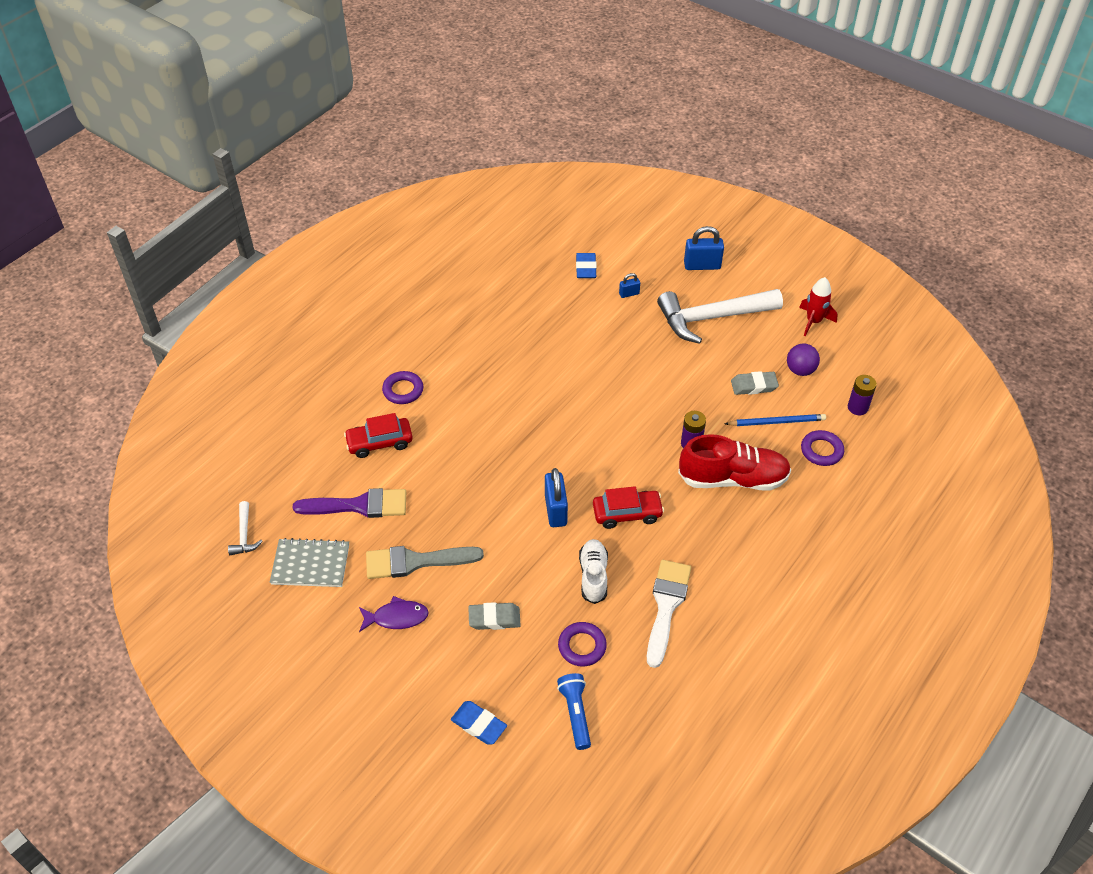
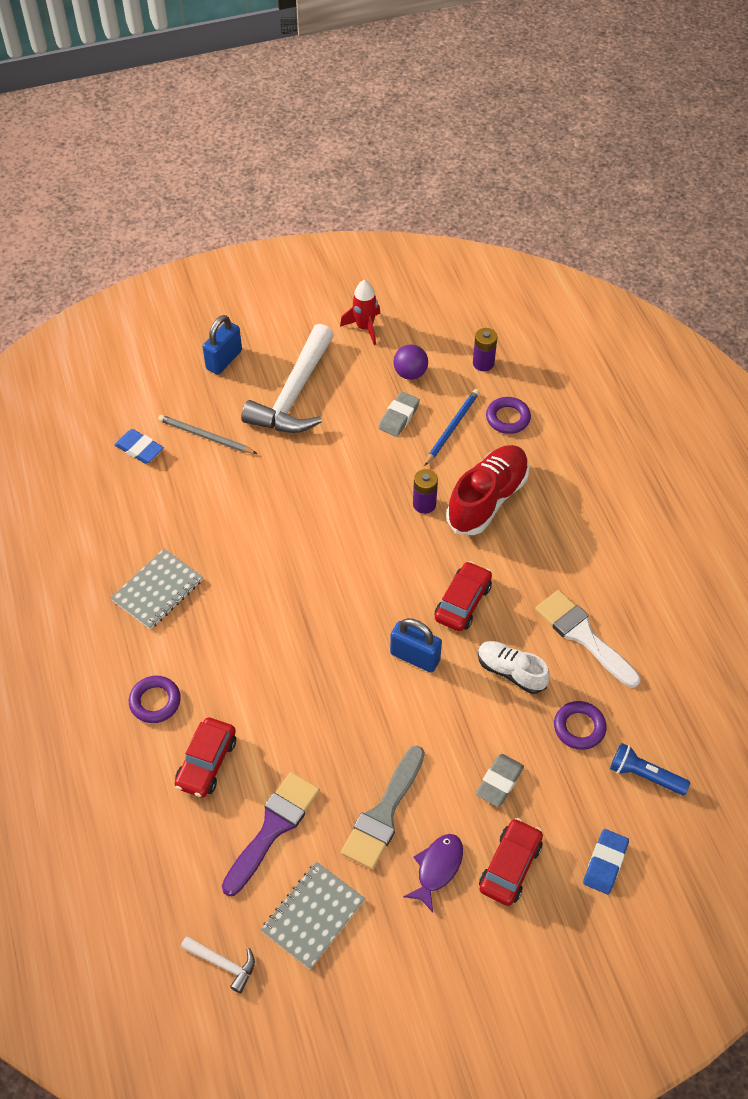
camera: 55 degrees left, 5 degrees up
(431, 662) = (510, 866): none -> red car
(479, 724) = (605, 863): blue eraser -> blue eraser turned 45 degrees counterclockwise
(486, 342) = (158, 590): none -> grey notebook
(629, 294) = (205, 436): blue padlock -> grey pencil

